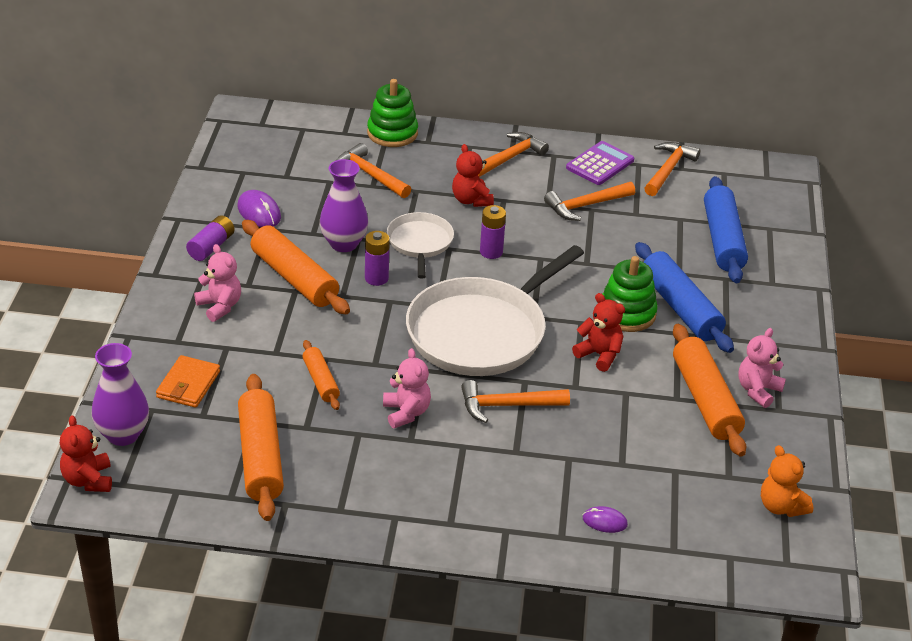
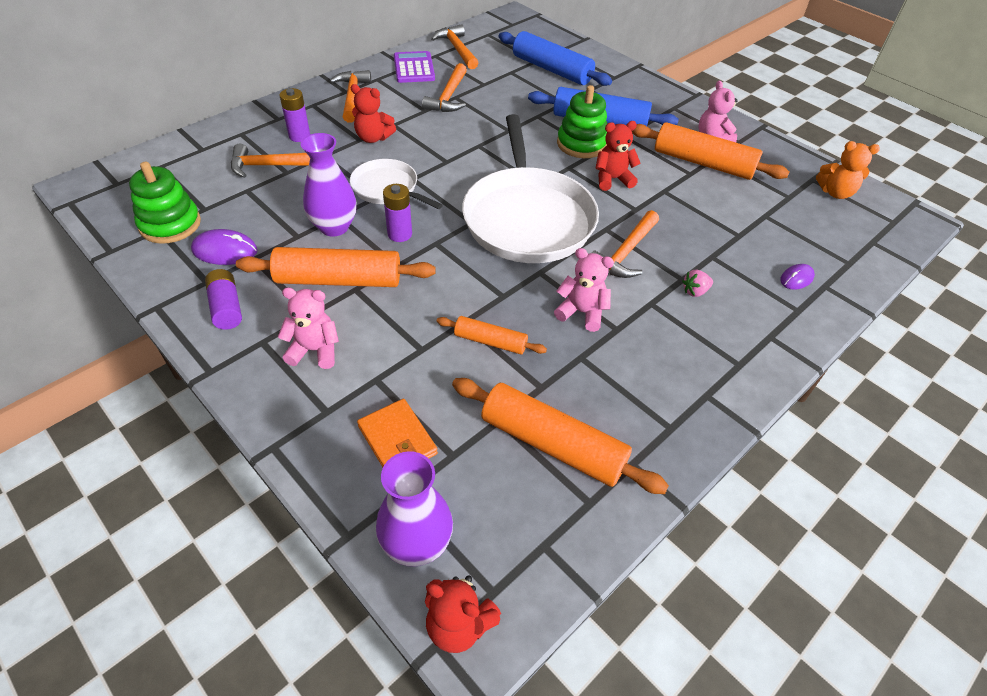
camera: 50 degrees left, 10 degrees up
(392, 133) = (241, 128): green stacking toy -> green stacking toy (170, 224)
(491, 252) = (443, 162): purple battery -> purple battery (299, 136)
(508, 465) = (695, 291): none -> pink strawberry

